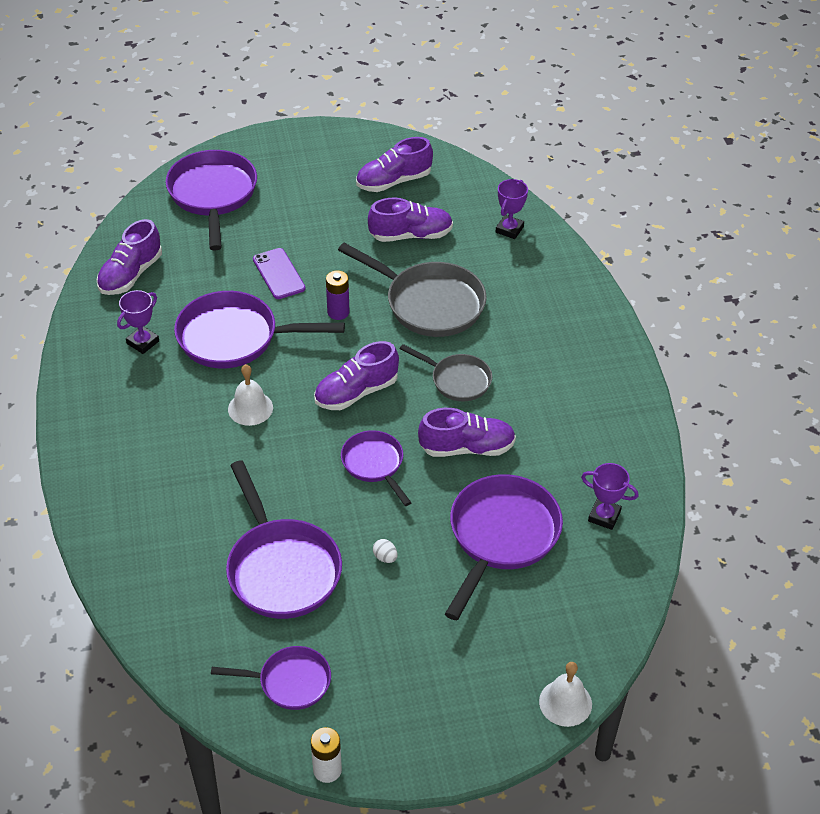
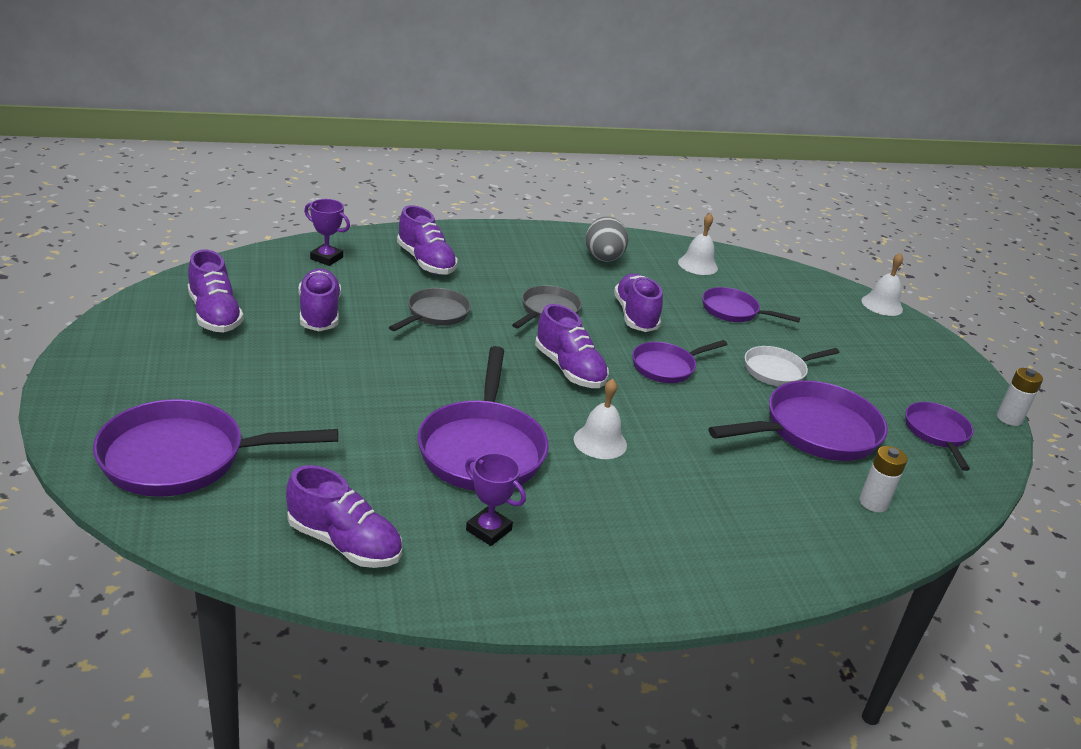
camera: 95 degrees left, 15 degrees down
(177, 593) = (873, 503): none -> white battery
(278, 274) = (368, 409): purple phone -> none
(338, 312) = (443, 371): purple battery -> none
(385, 557) = (778, 371): white egg -> white pan
(429, 303) = (435, 314): grey pan -> grey pan, size x0.58
(501, 536) = (733, 311): purple pan -> purple pan, size x0.58
(526, 293) = (426, 262): none -> purple shoe
(585, 429) = (603, 259): none -> grey egg
(604, 516) = (697, 265): purple trophy -> white bell

